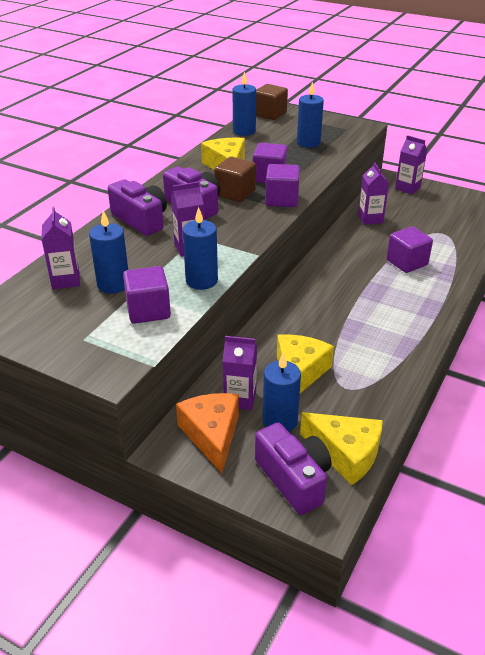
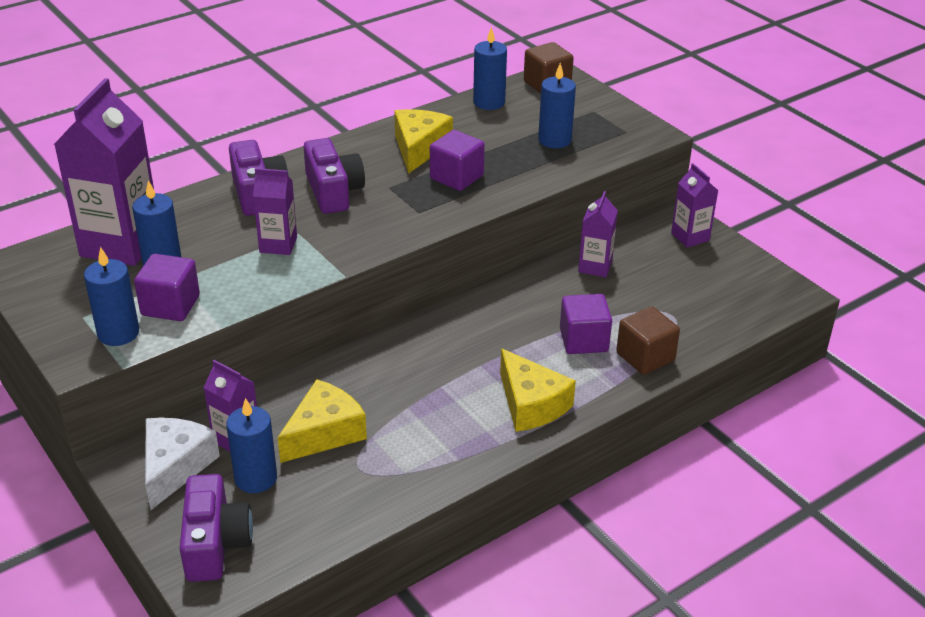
camera: 25 degrees right, 0 degrees up
(65, 280) = (121, 244): purple carton -> purple carton, size x1.91
(201, 281) = (255, 288): blue candle -> blue candle (118, 333)
(212, 435) = (175, 467): orange cheese -> white cheese
(235, 193) = (394, 188): brown cube -> brown cube (645, 357)
(282, 199) = (441, 212): purple cube -> none
(345, 453) = (291, 539): yellow cheese -> yellow cheese (531, 404)

